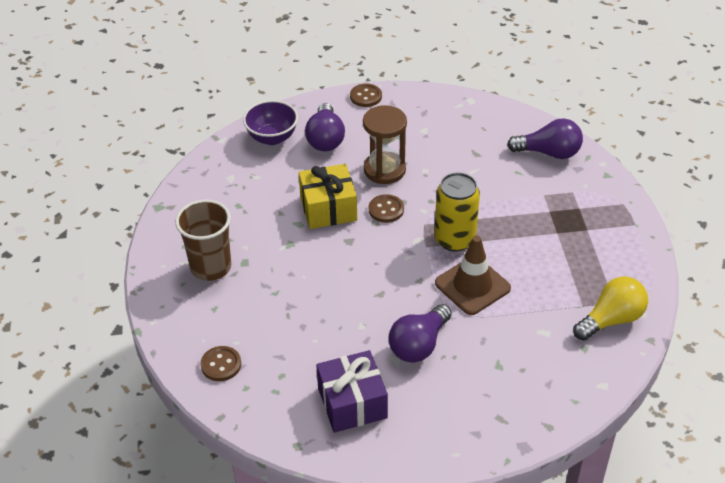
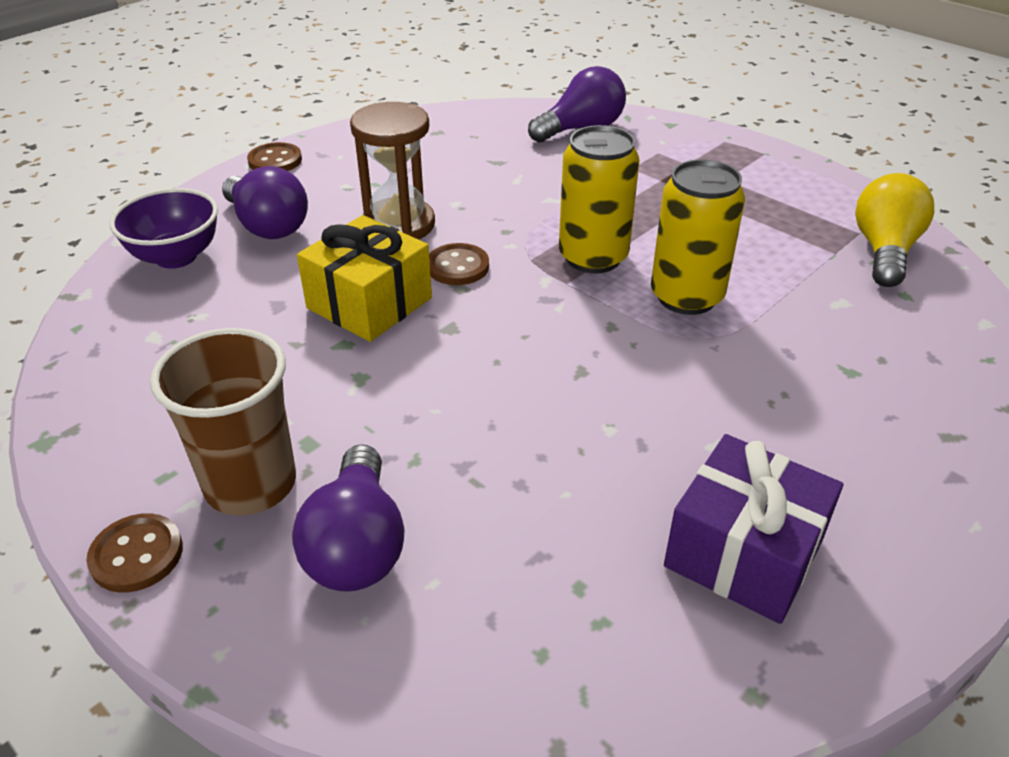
camera: 40 degrees left, 5 degrees down
(221, 365) = (448, 643): brown button -> brown button (137, 555)
(419, 345) = (721, 406): purple light bulb -> purple light bulb (357, 545)
(472, 286) = (686, 297): brown traffic cone -> yellow can

